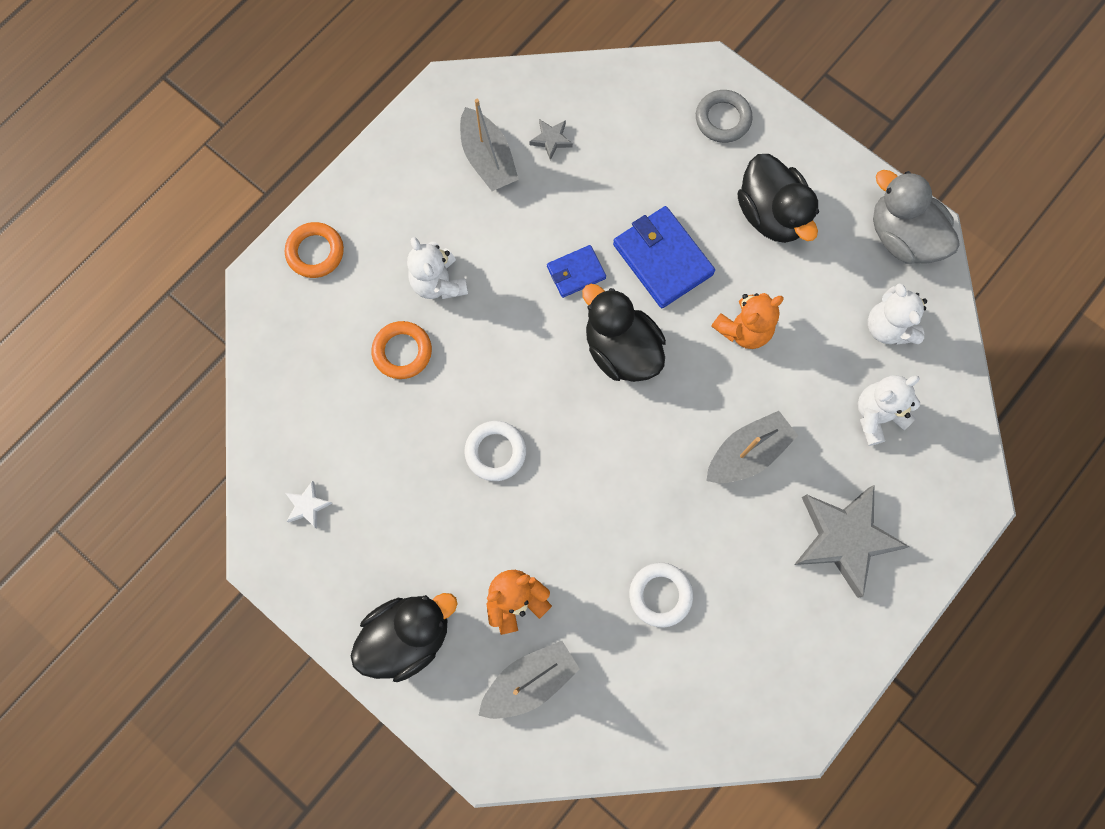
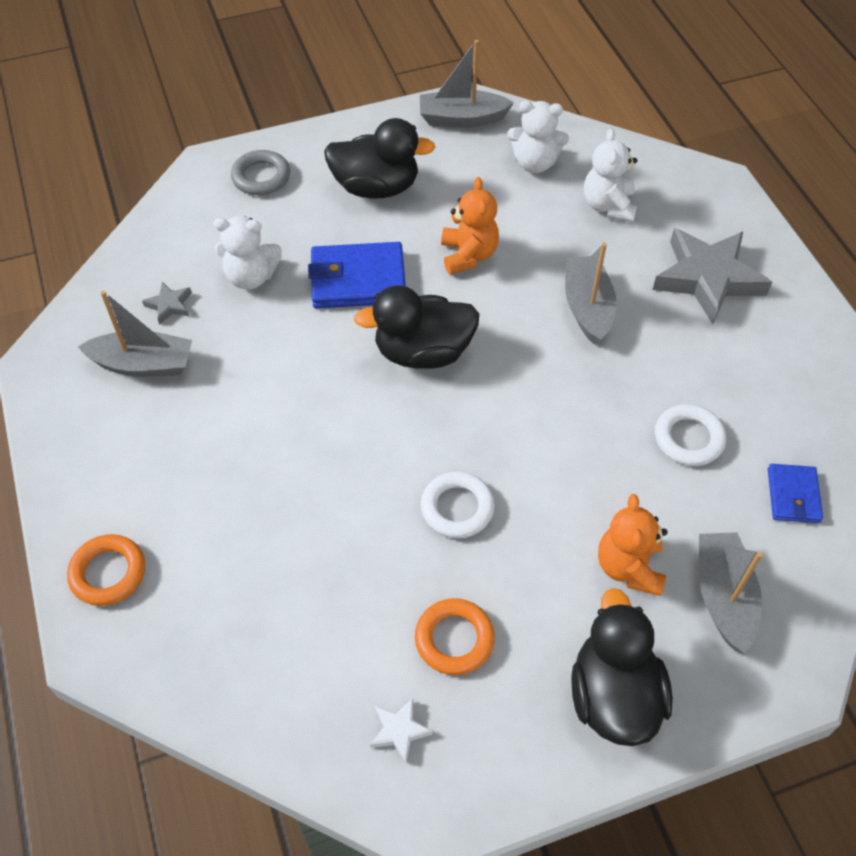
camera: 60 degrees left, 20 degrees down
(402, 352) = (288, 542): orange ring -> orange ring (454, 639)
(438, 283) = (238, 470): white teddy bear -> white teddy bear (251, 277)
(576, 272) = (319, 350): blue wallet -> blue wallet (793, 495)
(902, 237) = (462, 119): grey duck -> grey boat

